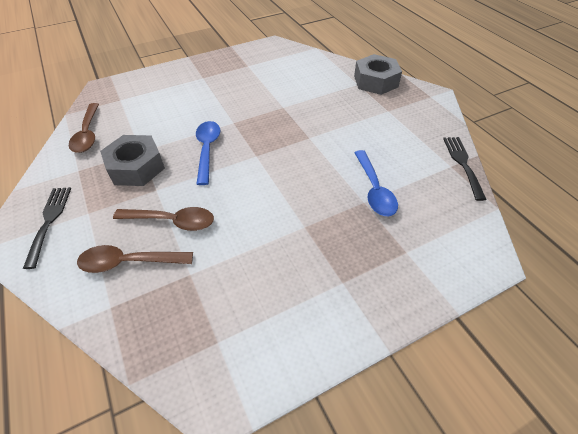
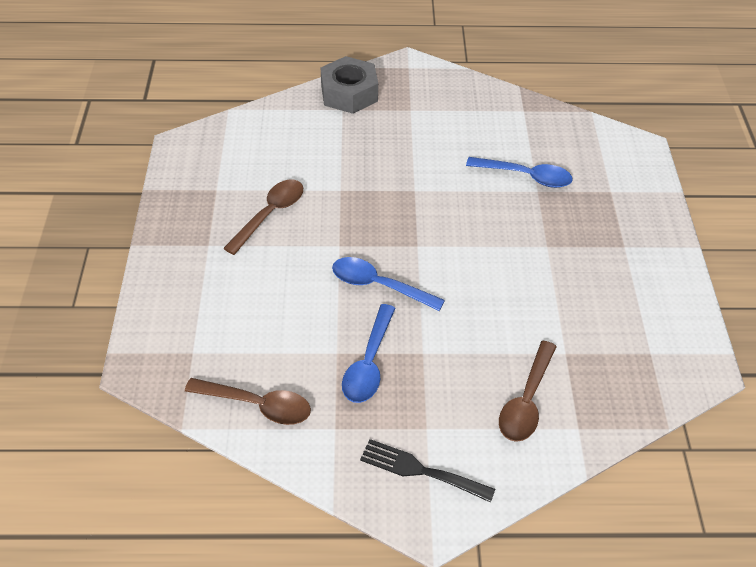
camera: 65 degrees left, 0 degrees up
(136, 167) = (369, 363): grey nut -> blue spoon
(172, 221) = (484, 349): brown spoon -> brown spoon (270, 214)
(462, 164) = (525, 101): black fork -> none

